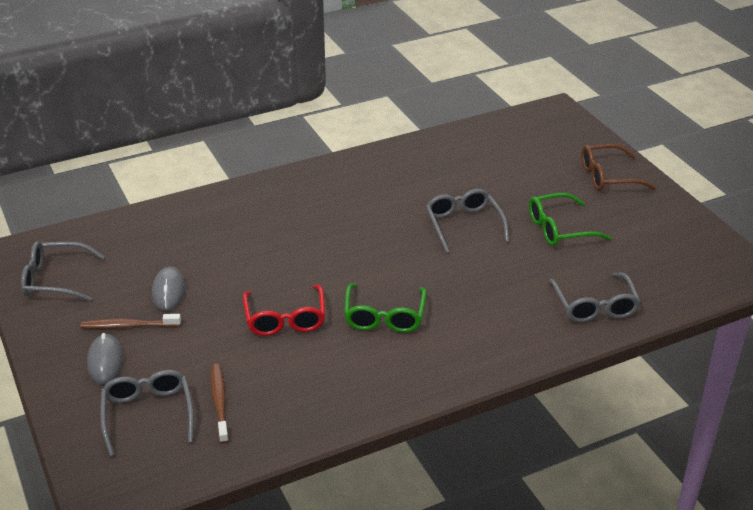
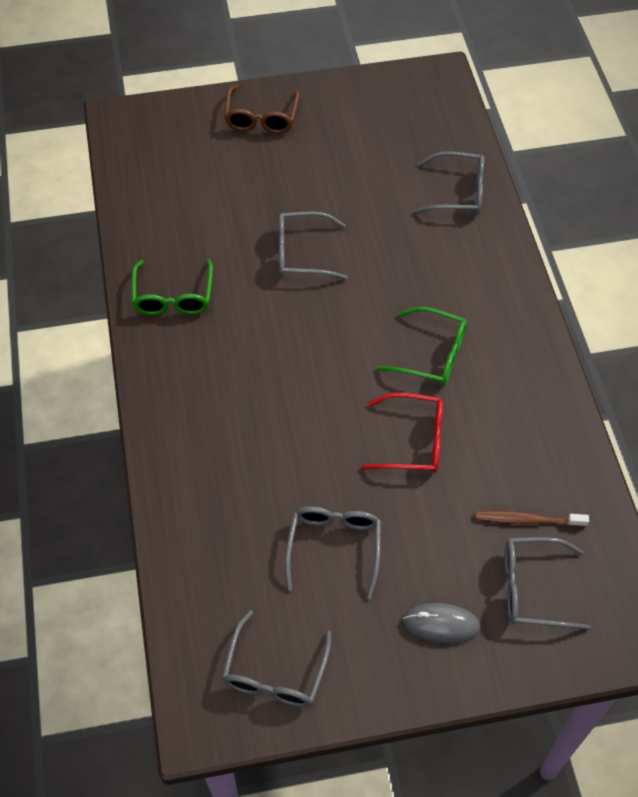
camera: 75 degrees left, 20 degrees up
(129, 326) = (385, 595): brown toothbrush -> none
(169, 291) = (334, 547): grey mouse -> grey glasses
(559, 229) = (335, 181): green glasses -> green glasses (173, 297)

